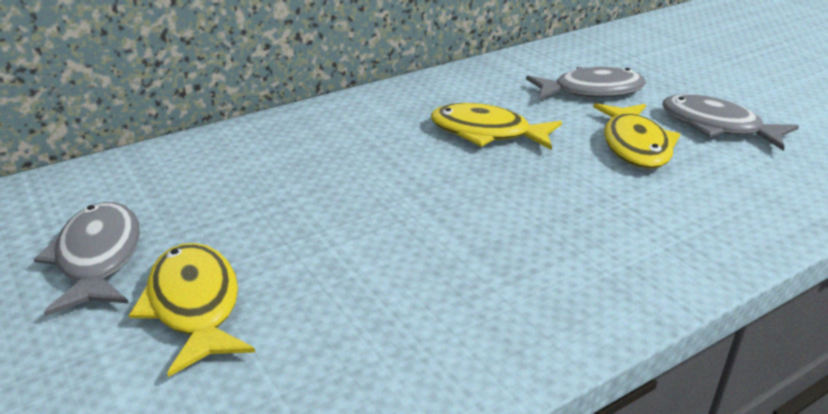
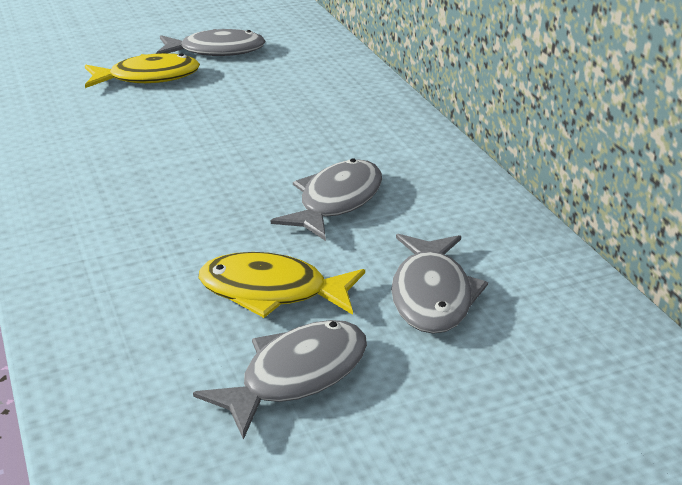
camera: 100 degrees right, 0 degrees up
(487, 133) = (336, 202): yellow fish -> grey fish

